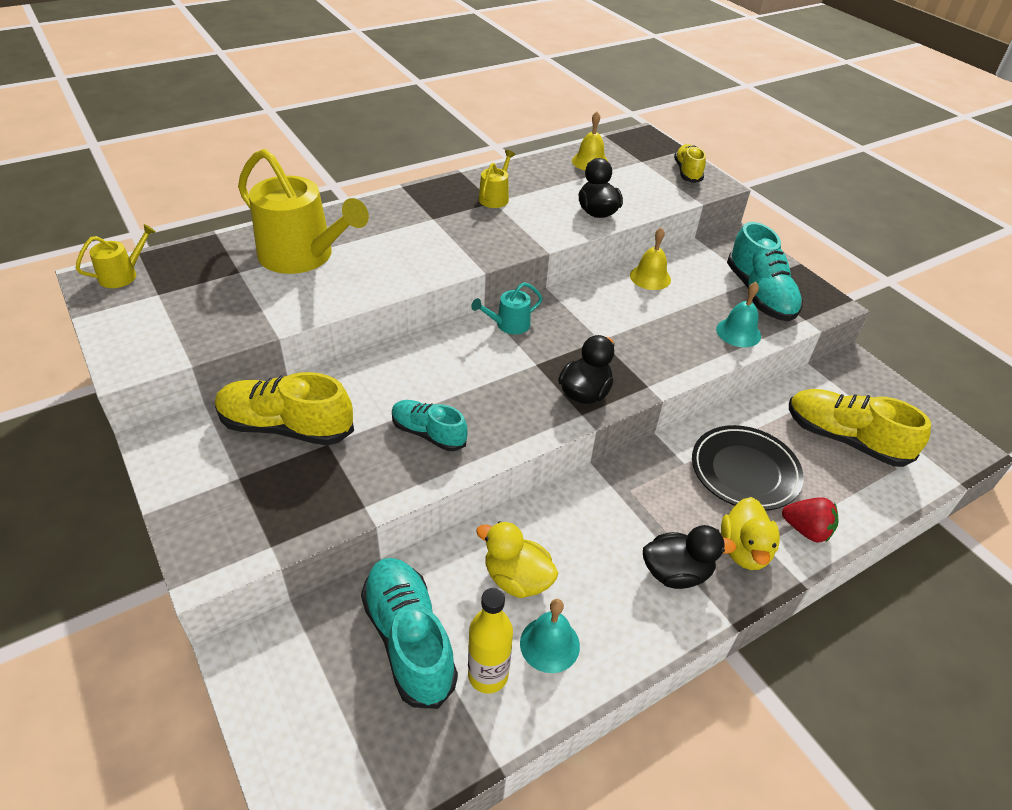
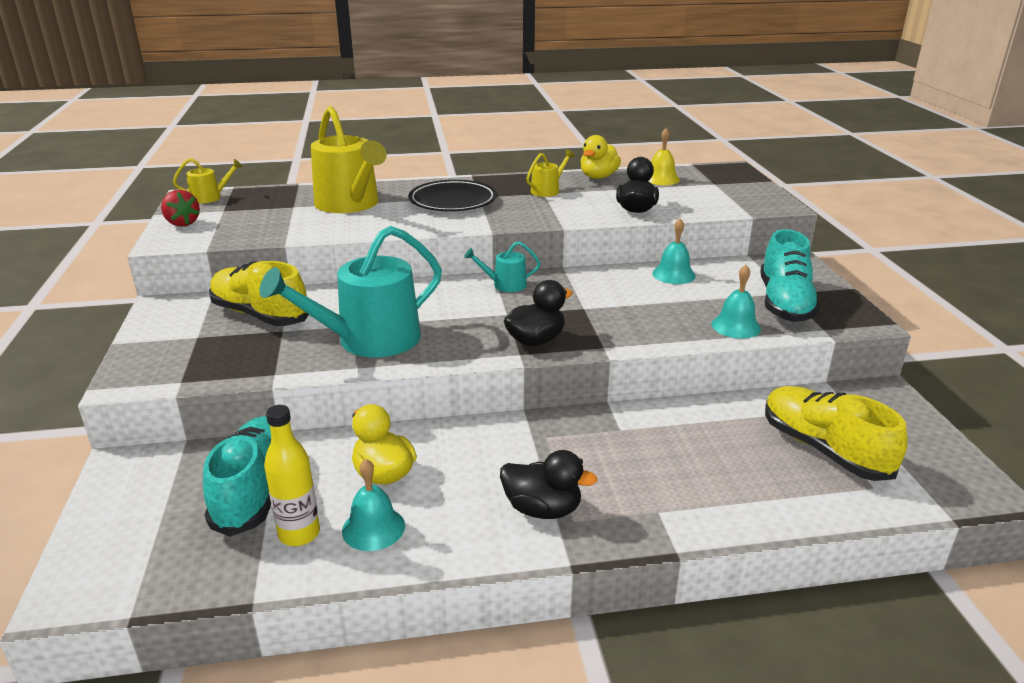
camera: 25 degrees right, 15 degrees down
(428, 433) = (369, 340): turquoise shoe -> turquoise watering can
(650, 277) = (673, 274): yellow bell -> turquoise bell
(687, 172) = (756, 195): yellow shoe -> none
(744, 471) = (682, 449): black plate -> black plate (453, 201)
(744, 550) = (631, 510): yellow duck -> yellow duck (598, 177)
(806, 530) = (717, 512): red strawberry -> red strawberry (182, 223)

